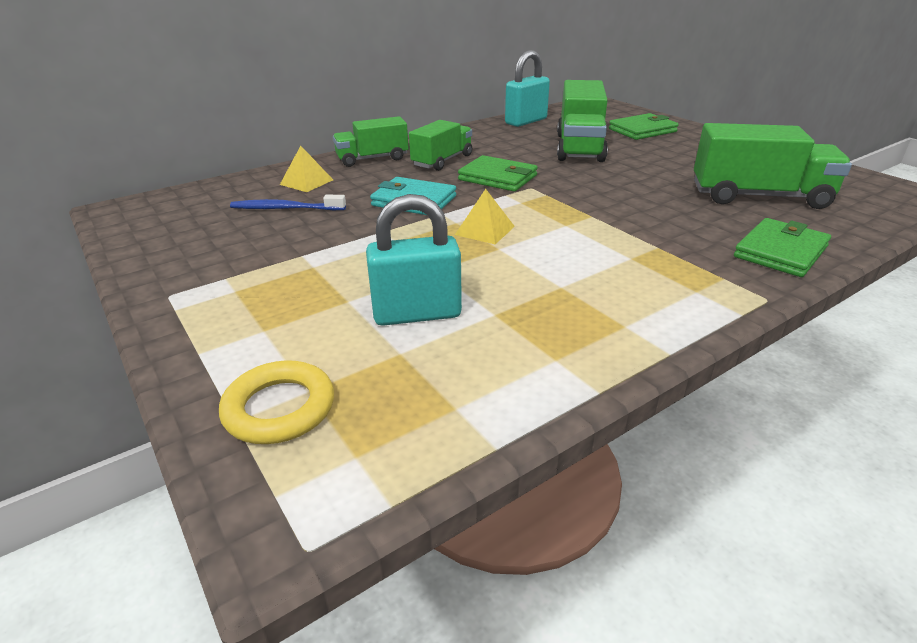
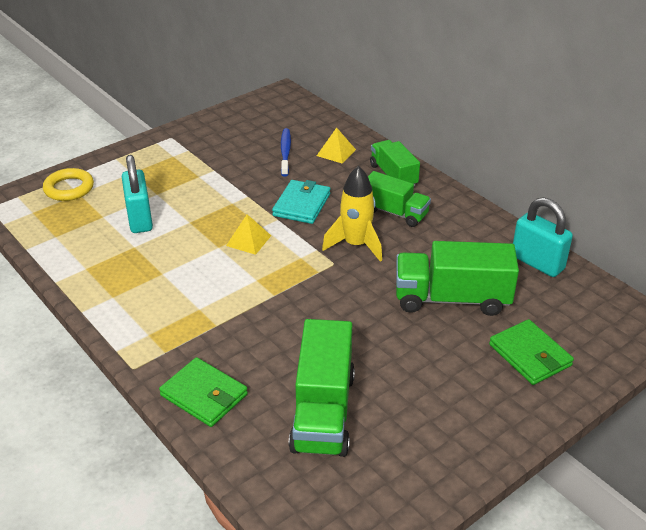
camera: 85 degrees right, 5 degrees up
(497, 178) = (356, 245): green wallet -> yellow rocket

